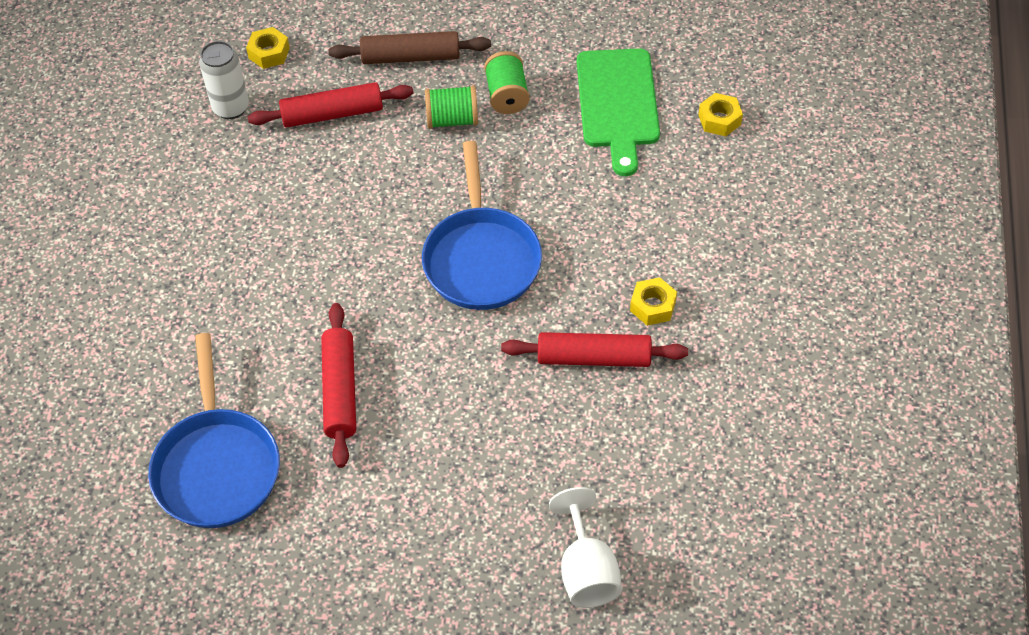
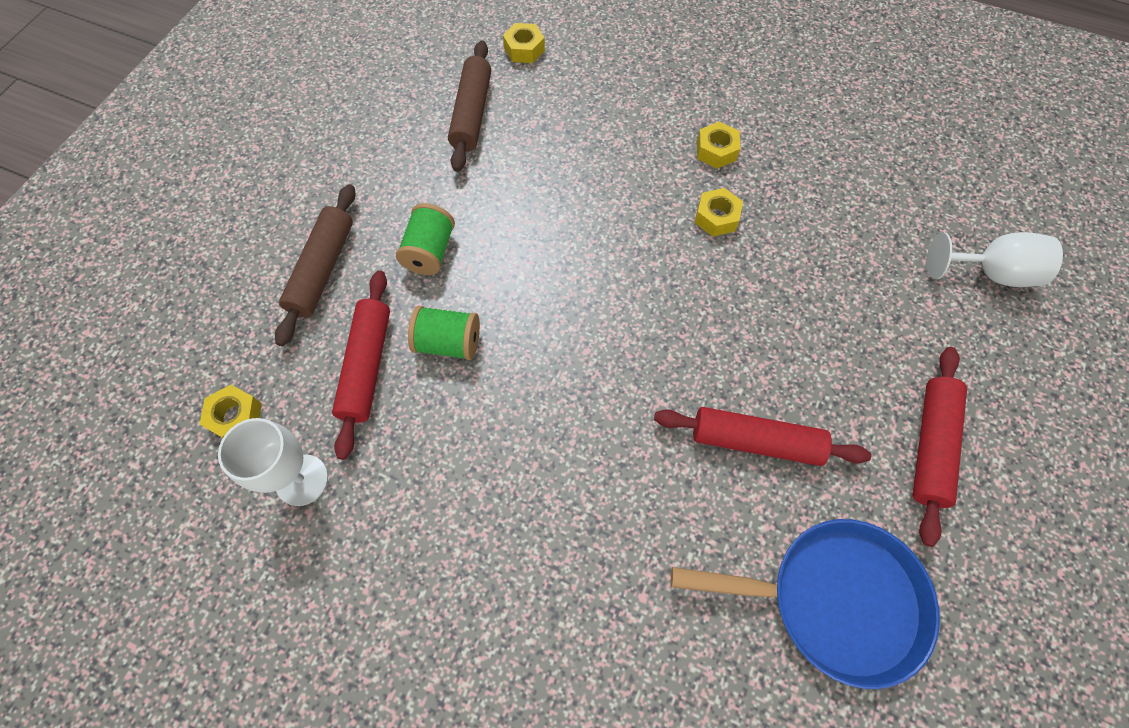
camera: 75 degrees left, 10 degrees up
(231, 108) = (302, 480): white can -> white goblet
(481, 258) = (620, 269): blue pan -> none
(507, 95) = (420, 197): green spool -> green spool (448, 343)
(568, 321) = (716, 217): none -> yellow nut
(593, 358) = (762, 208): red rolling pin -> red rolling pin (930, 446)
(617, 103) = (472, 114): green cutting board -> brown rolling pin

